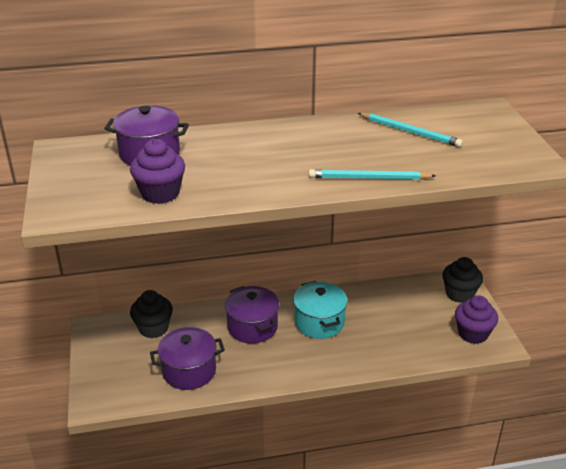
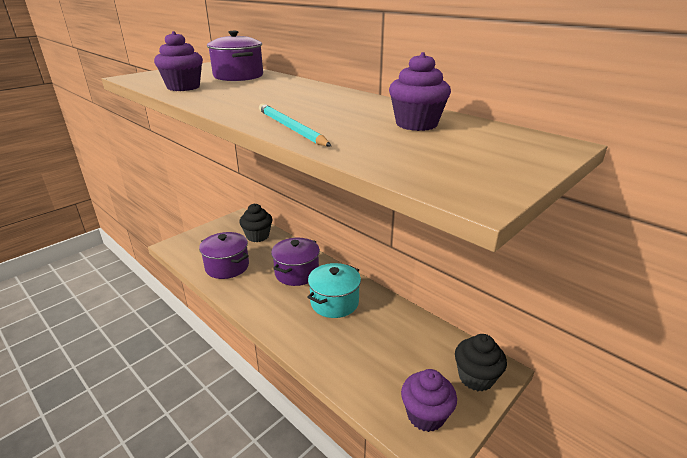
camera: 55 degrees right, 5 degrees down
(410, 132) = (416, 124): turquoise pencil -> purple cupcake

